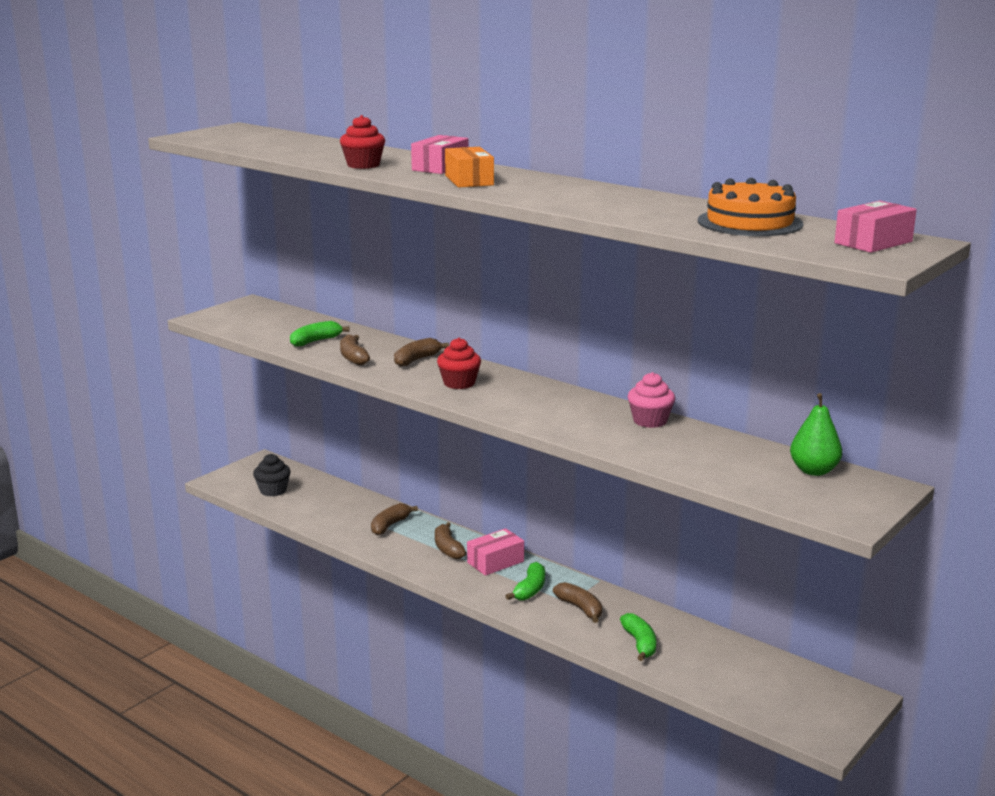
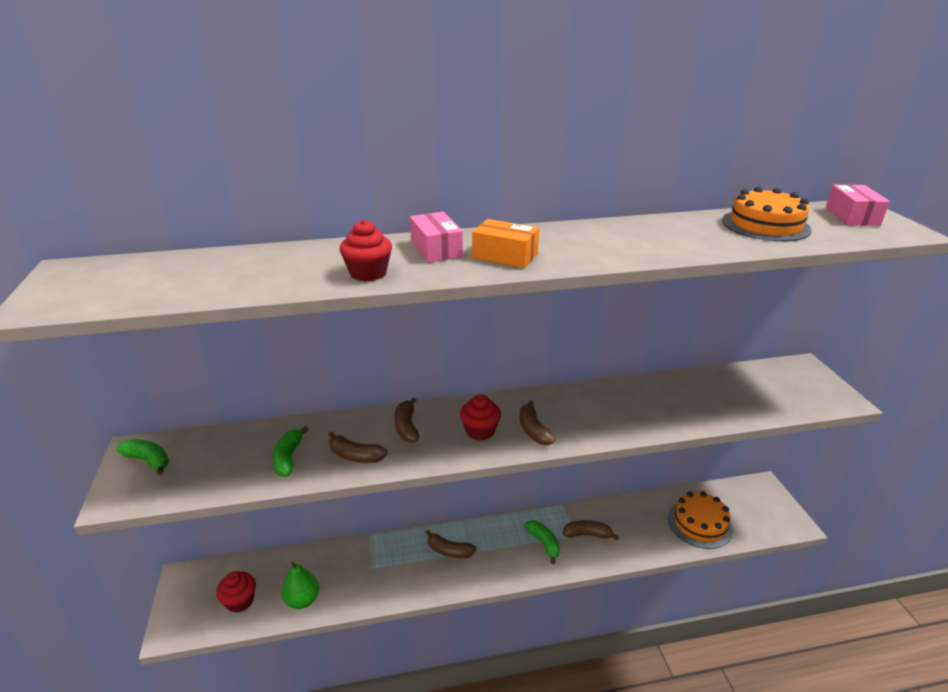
camera: 50 degrees left, 10 degrees up
(273, 490) = (240, 601): black cupcake -> red cupcake
(390, 525) = (382, 562): brown banana -> brown banana (533, 430)
(495, 562) = (492, 538): pink box -> none
(640, 643) = (649, 534): green banana -> green banana (148, 460)
(650, 421) = (637, 389): pink cupcake -> none
(710, 670) = (699, 523): none -> orange cake
(813, 471) = (765, 375): green pear -> green pear (302, 600)

